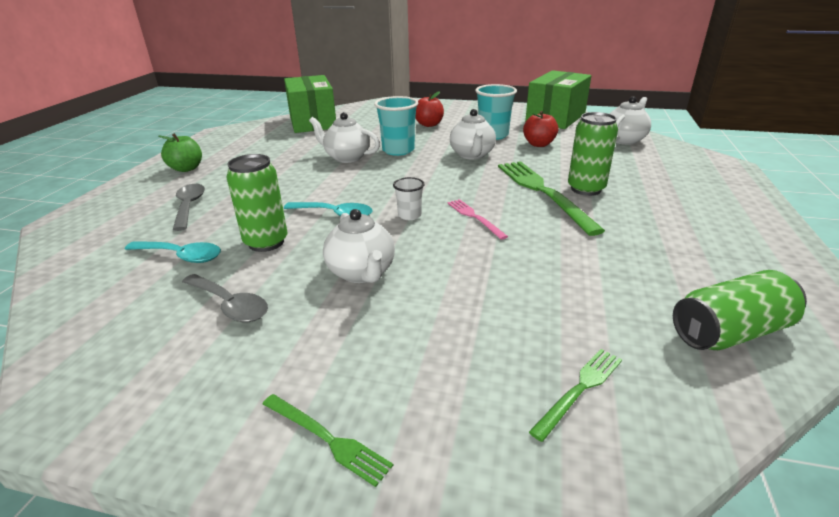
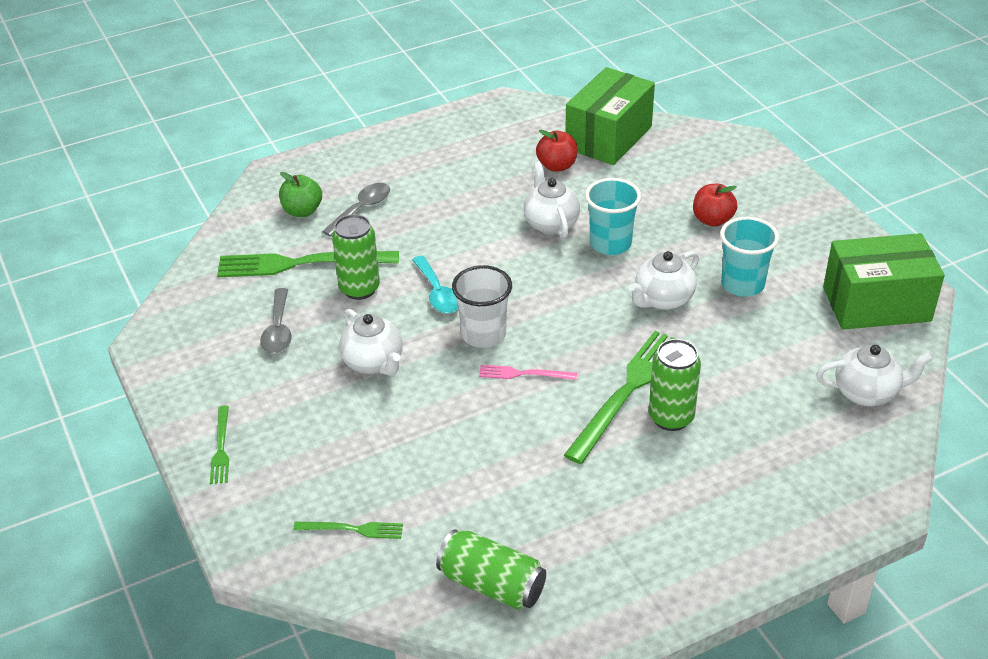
camera: 50 degrees right, 10 degrees up
(181, 256) = (301, 264): turquoise spoon -> green fork
(186, 169) = (414, 152): green apple -> green apple (302, 211)
(361, 273) = (373, 363): white teapot -> white teapot turned 60 degrees counterclockwise
(409, 215) = (483, 335): white cup -> white cup, size x1.81
(474, 217) = (523, 374): pink fork -> pink fork turned 105 degrees counterclockwise
(538, 144) = (759, 332): red apple -> red apple (557, 166)

